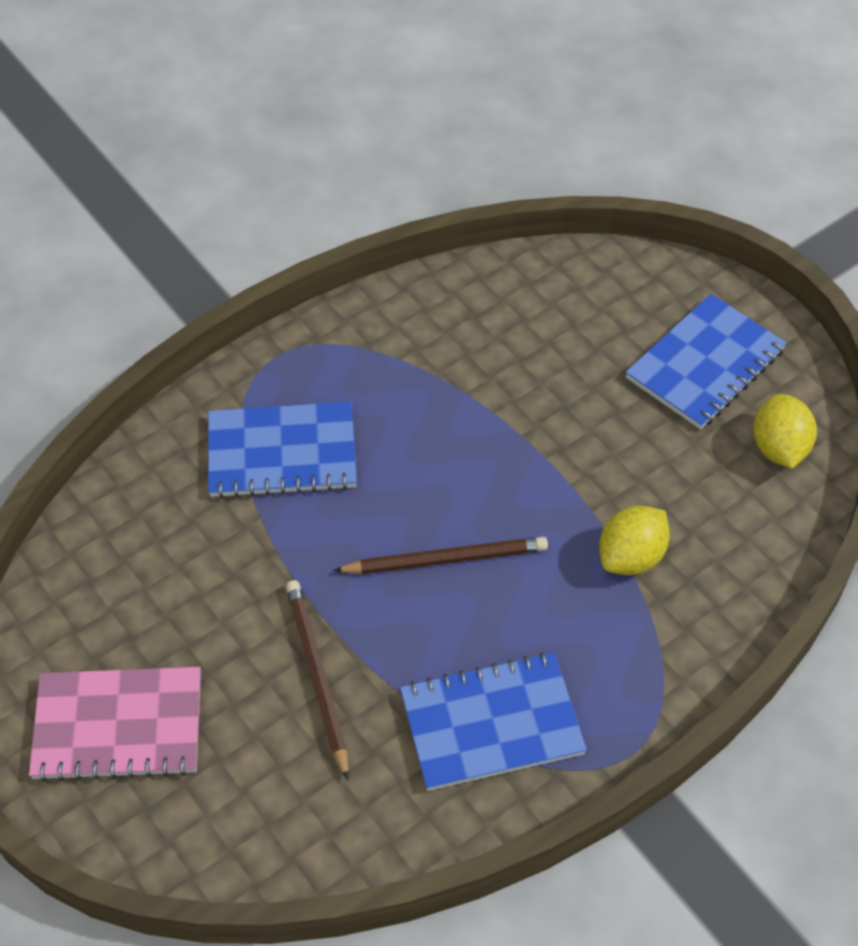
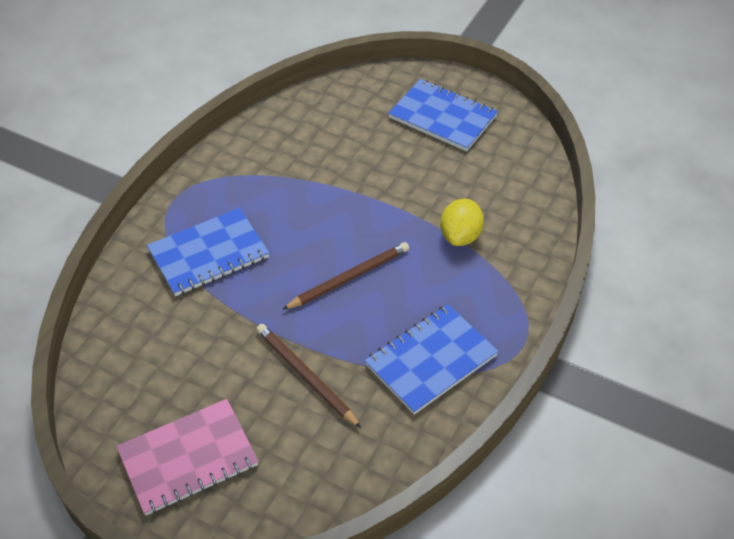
camera: 25 degrees left, 5 degrees down
(705, 364) = (442, 117): blue notebook -> blue notebook turned 75 degrees counterclockwise
(779, 448) = (510, 148): yellow lemon -> none

